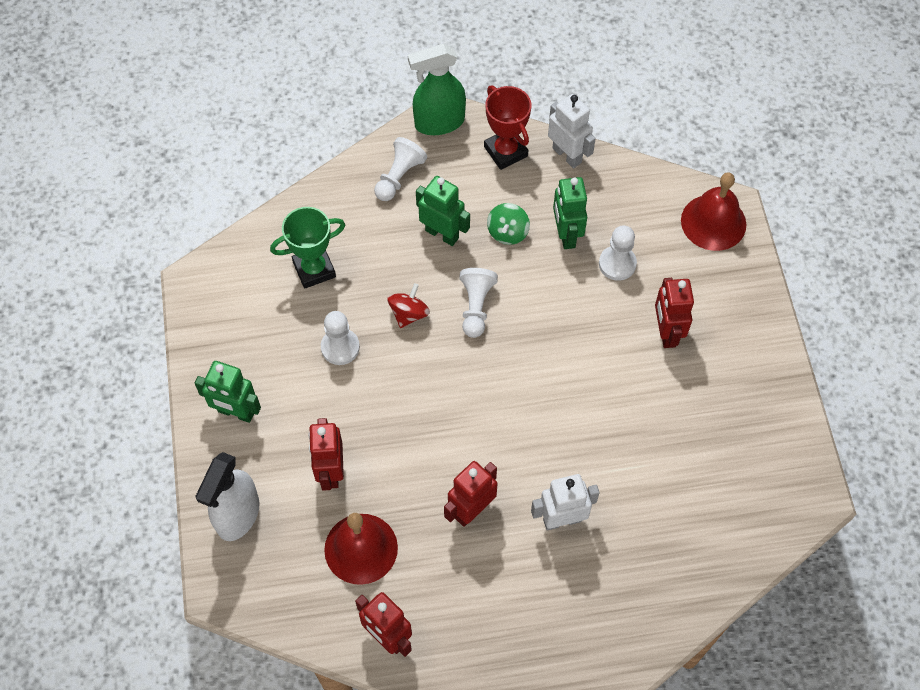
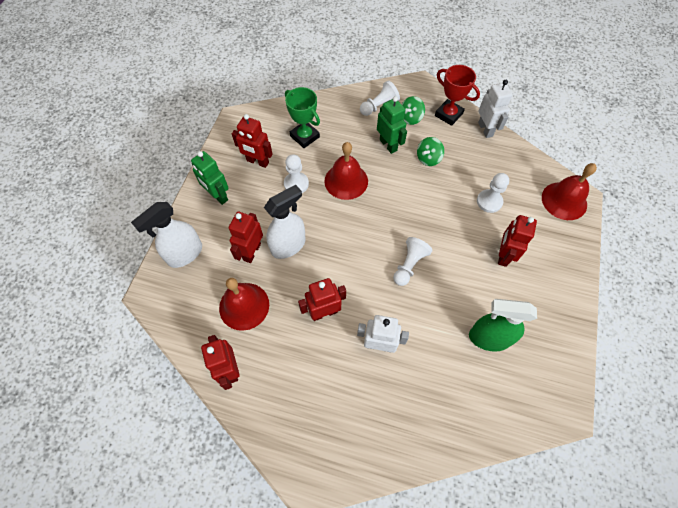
camera: 25 degrees right, 0 degrees up
(265, 337) = (257, 162): none -> red robot
(314, 269) = (305, 136): green trophy -> green trophy turned 45 degrees clockwise
(377, 441) = (288, 245): none -> white spray bottle
(409, 314) = (346, 181): red spinning top -> red bell
(439, 122) = (416, 86): green spray bottle -> green spray bottle (488, 338)
(454, 178) = (410, 118): none -> green spinning top
(476, 307) = (388, 192): white pawn -> white pawn (409, 265)
(505, 151) = (448, 114): red trophy -> red trophy turned 45 degrees counterclockwise
(566, 235) = (464, 173): green robot -> none

